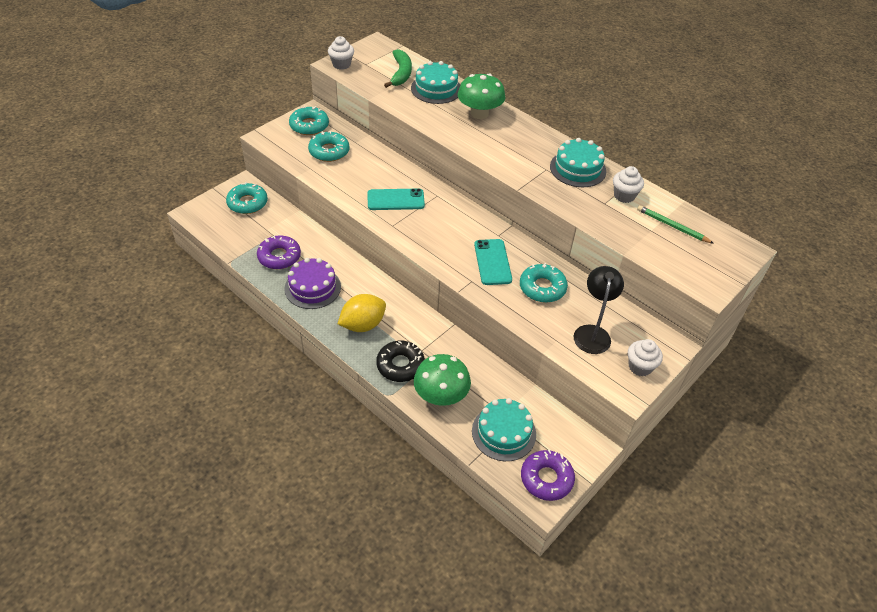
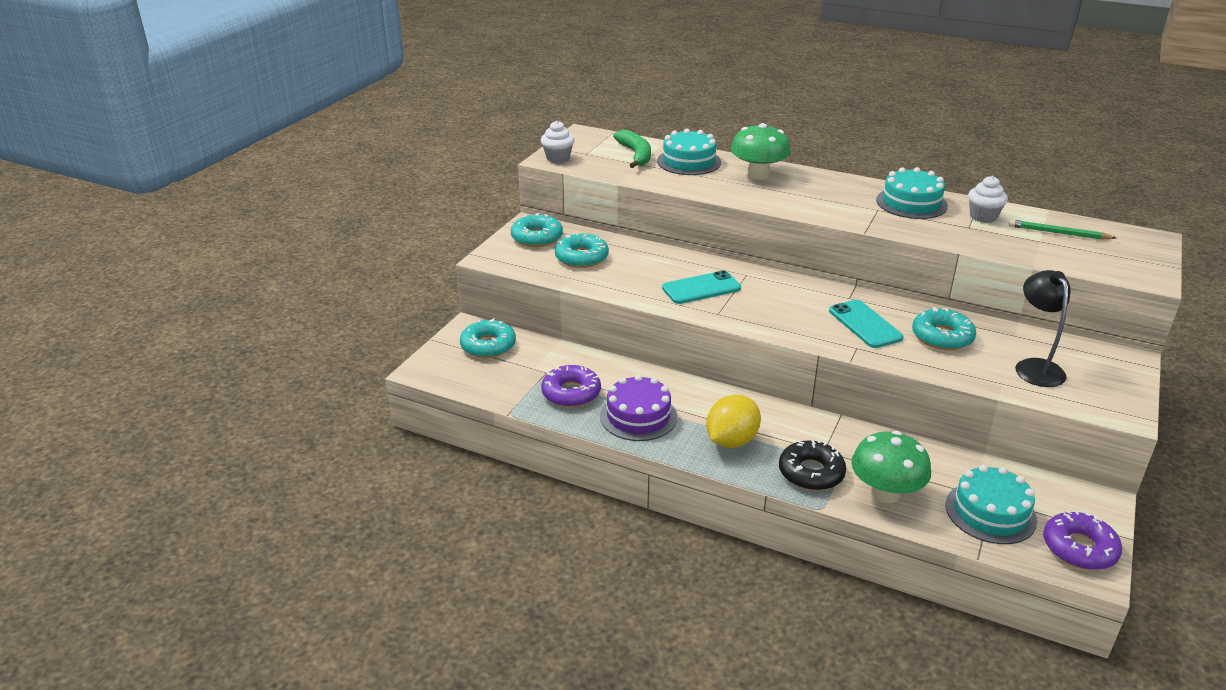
camera: 15 degrees left, 15 degrees down
(640, 367) = (1115, 387): white cupcake -> none

